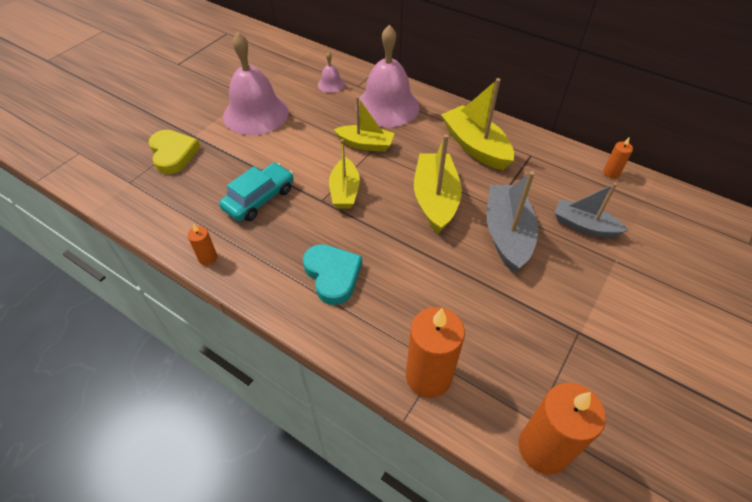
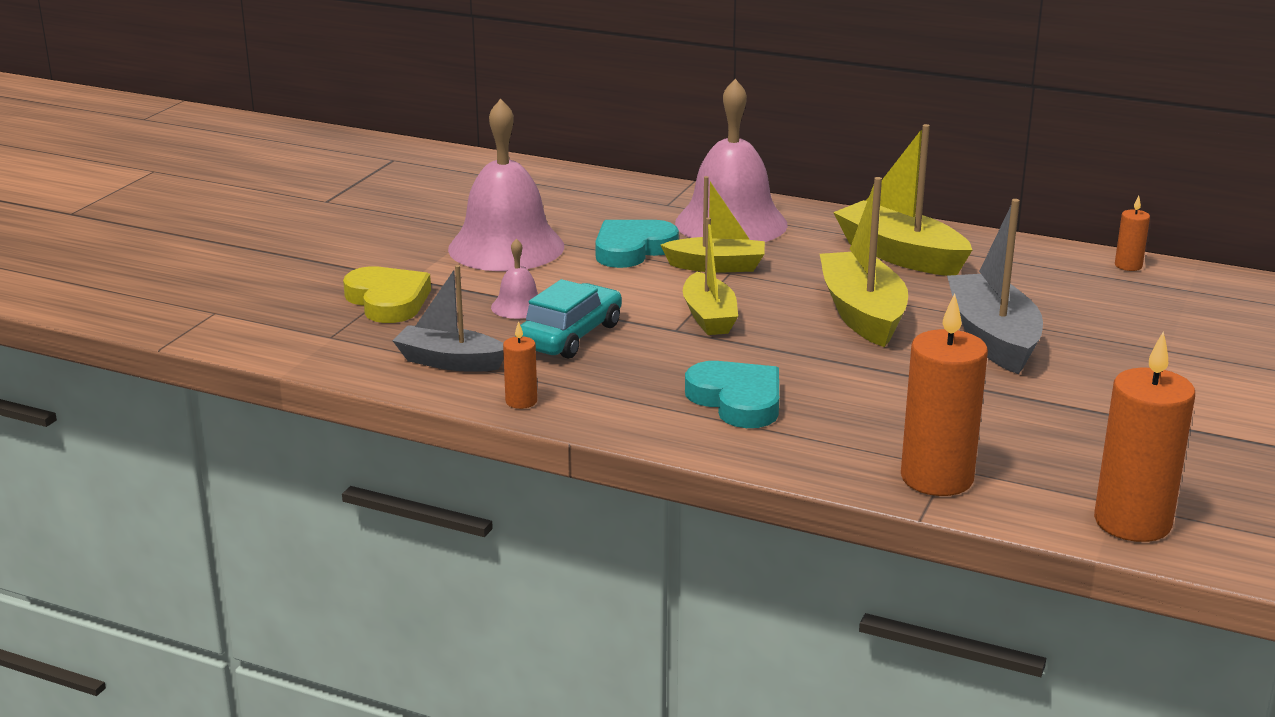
camera: 10 degrees left, 25 degrees down
(324, 123) = (632, 249): none -> turquoise heart
(331, 84) = (619, 206): pink bell -> pink bell (518, 306)
(583, 226) = (1107, 321): grey boat -> grey boat (449, 362)

